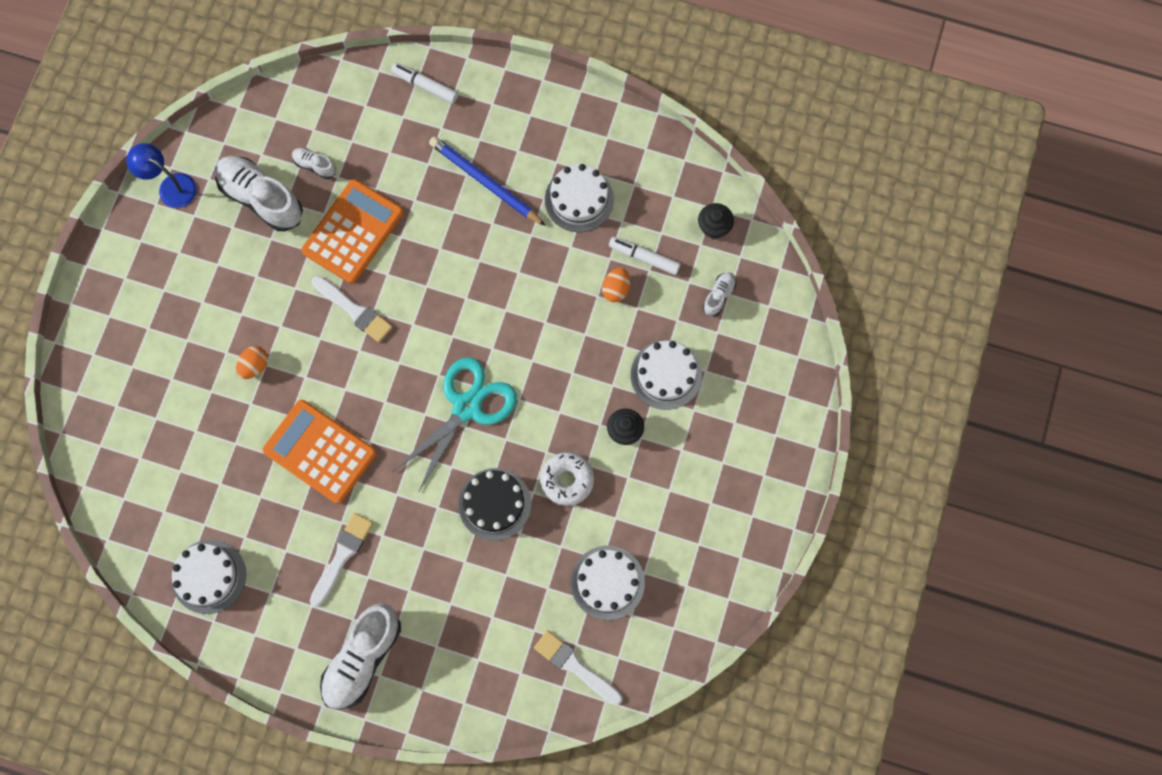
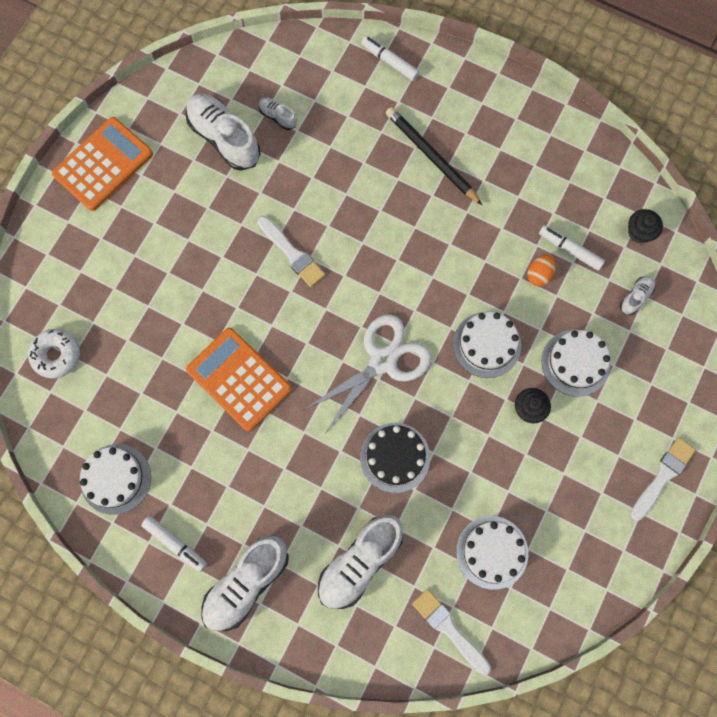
camera: 10 degrees right, 0 degrees up
(171, 187) = (144, 114): blue lamp -> none
(255, 366) = (192, 289): orange egg -> none
(282, 631) = (175, 544): none -> white marker
(342, 556) = (243, 481): white brush -> white brush (663, 476)
(353, 232) = (303, 182): orange calculator -> orange calculator (103, 164)
(467, 407) = (382, 361): turquoise scissors -> white scissors
(475, 616) = (360, 562): none -> white shoe
(485, 182) = (432, 157): blue pencil -> black pencil
(567, 480) = (467, 446): white donut -> white donut (56, 355)
(579, 199) = (516, 186): white cake -> white cake (487, 344)

